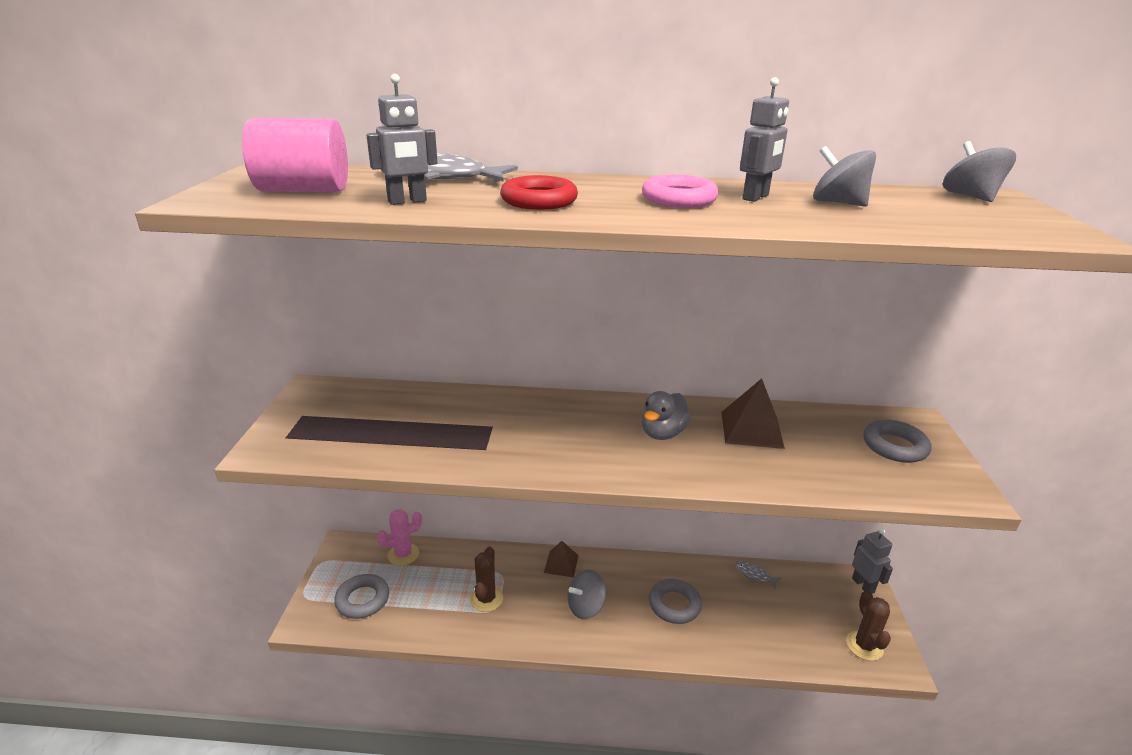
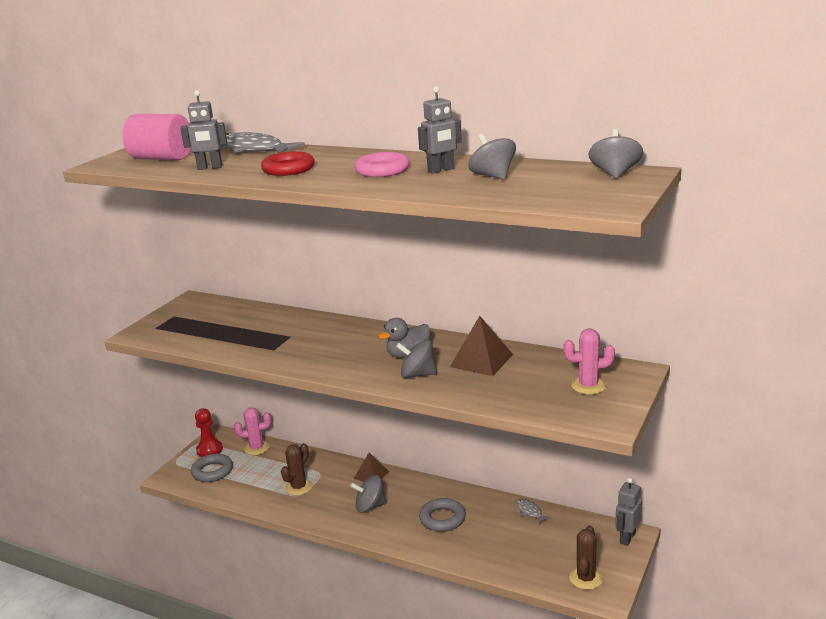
camera: 25 degrees right, 5 degrees down
(342, 569) = (209, 450): none -> red pawn
(700, 460) = (417, 375): none -> grey spinning top
(863, 585) = (627, 538): grey robot -> grey robot turned 150 degrees counterclockwise
(894, 446) = (588, 386): grey ring -> pink cactus

